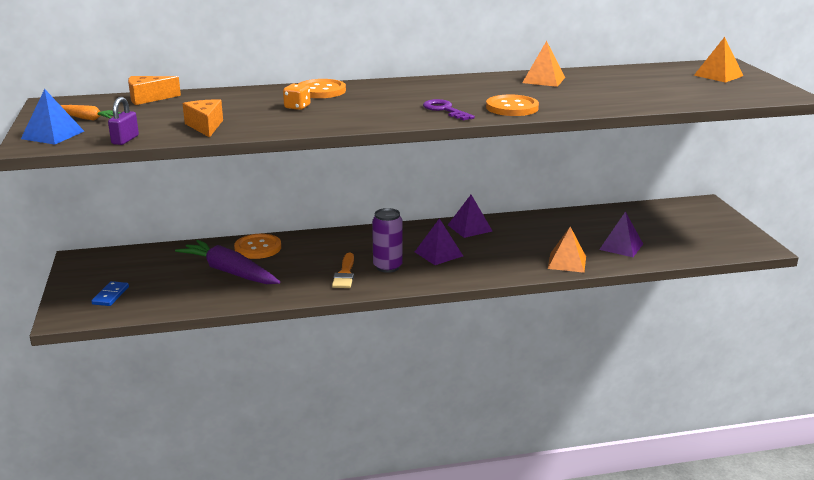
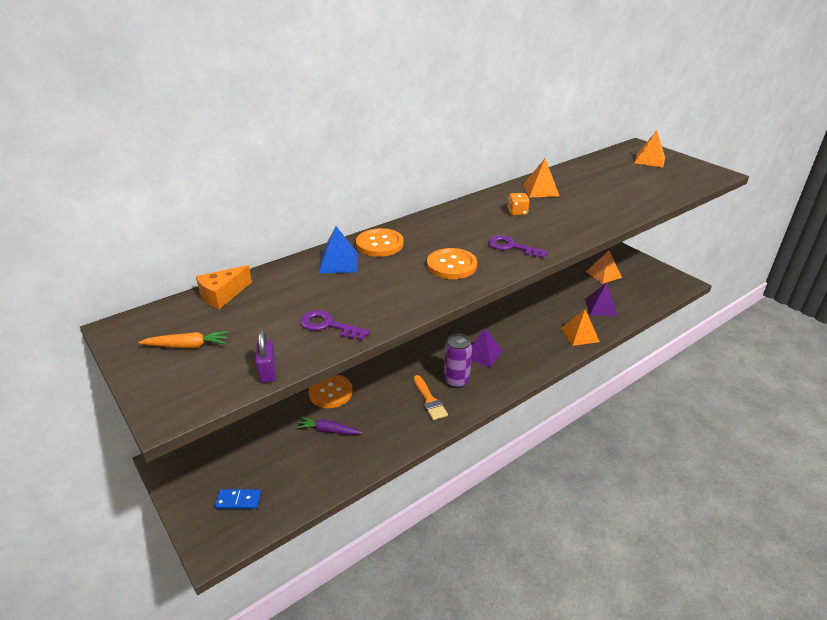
camera: 25 degrees left, 10 degrees up
(52, 135) = (176, 386): blue pyramid -> blue pyramid (338, 262)
(110, 295) = (238, 500): blue domino -> blue domino turned 75 degrees counterclockwise
(205, 126) = (328, 325): orange cheese -> purple key
(229, 272) = (329, 431): purple carrot -> purple carrot, size x0.52
(297, 107) = (384, 273): orange dice -> orange dice (517, 212)
(470, 228) = (482, 318): purple pyramid -> none
(512, 108) = (558, 231): orange button -> orange button (451, 265)
(660, 221) = (603, 274): none -> orange pyramid

